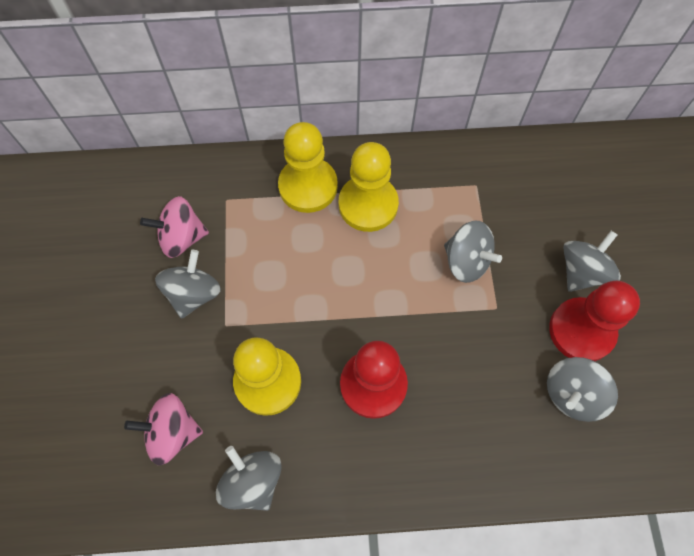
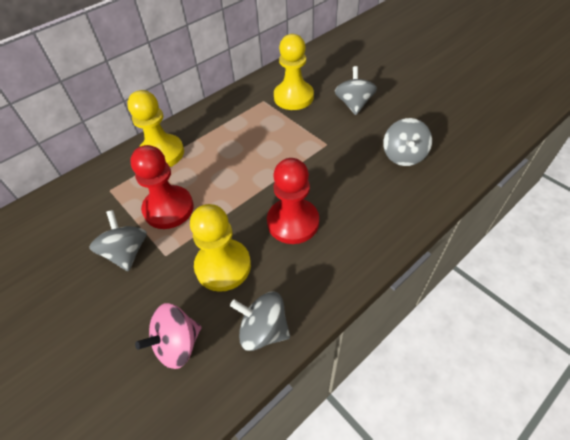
camera: 35 degrees left, 15 degrees down
(182, 238) = (92, 227): pink spinning top -> none
(368, 205) = (208, 141): yellow pawn -> yellow pawn (293, 97)
(466, 261) = (290, 134): grey spinning top -> none
(581, 331) = (379, 127): red pawn -> red pawn (168, 208)

